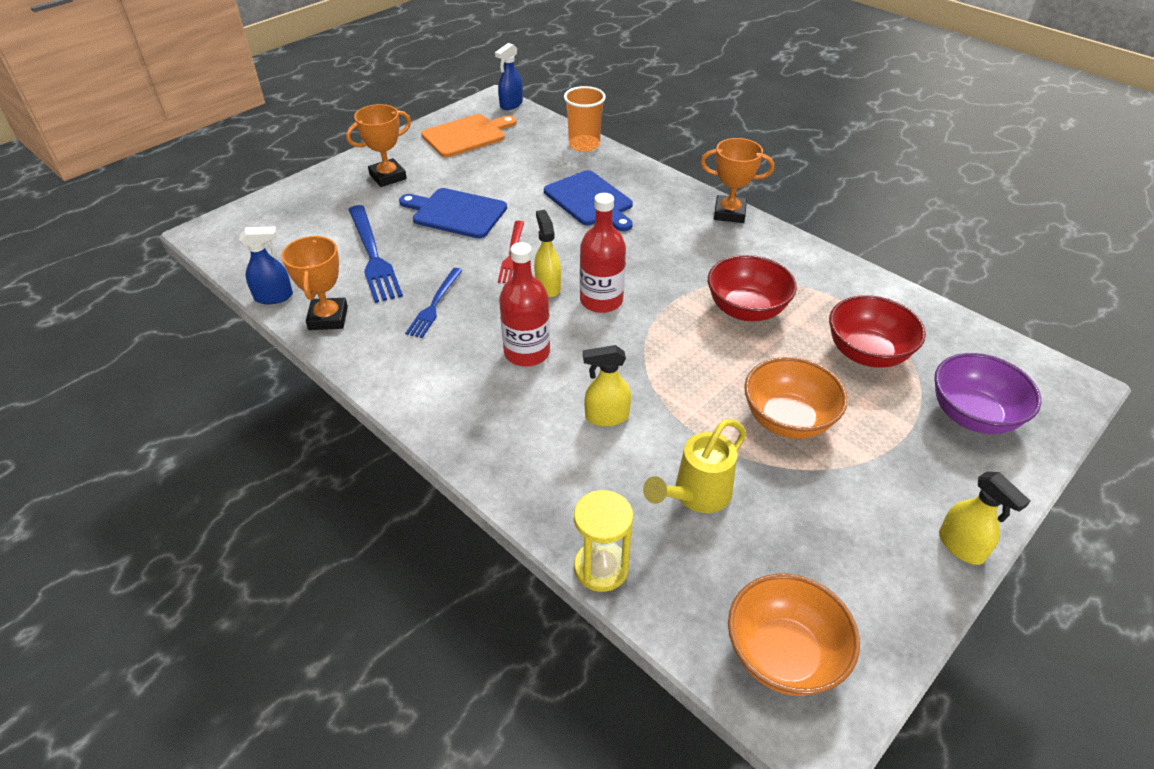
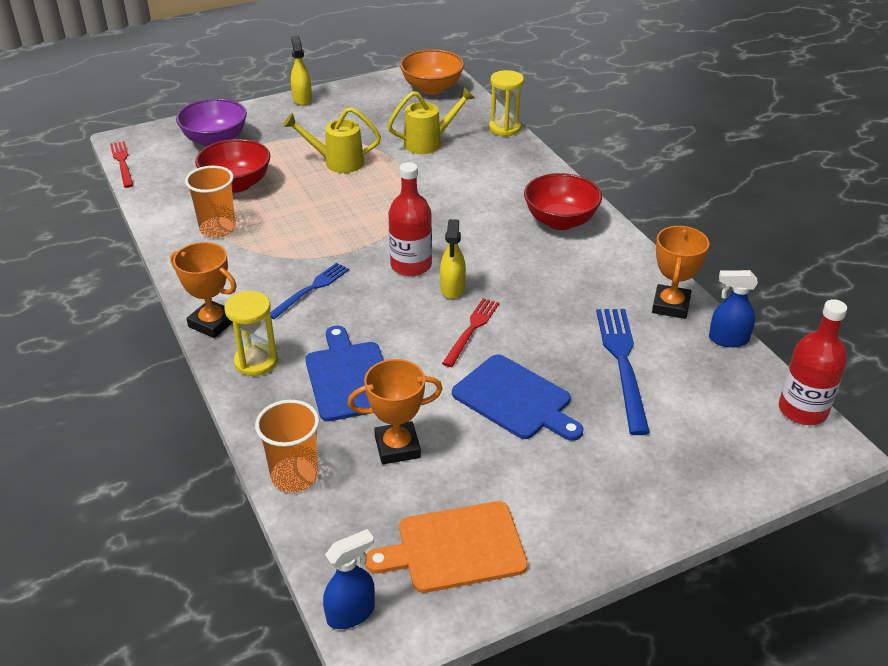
camera: 160 degrees left, 5 degrees down
(388, 176) = (592, 486): orange trophy -> orange trophy (397, 447)
(435, 304) = (566, 296): blue fork -> blue fork (310, 290)
(527, 352) = (498, 239): red bottle -> red bottle (802, 410)
(606, 417) = (459, 188): yellow spray bottle -> none
(668, 196) = (256, 362): none -> yellow hourglass
(746, 310) = (293, 231): red bowl -> red bowl (560, 221)
(787, 420) = (337, 162): orange bowl -> yellow watering can
(821, 294) = (218, 229): none -> orange cup
(1026, 349) = (122, 163): none -> red fork

